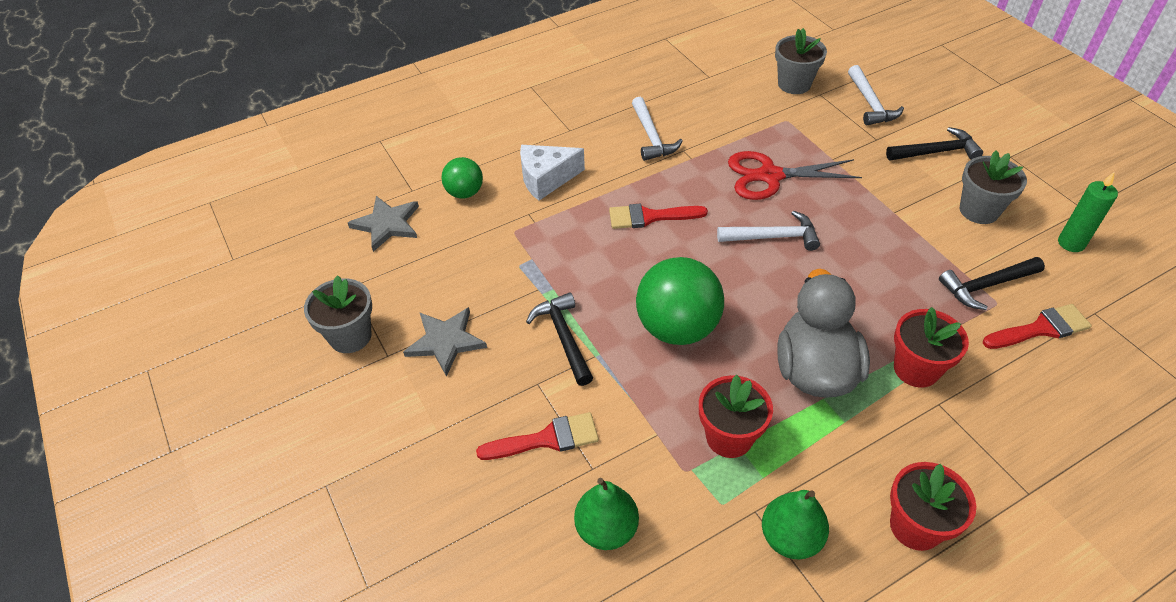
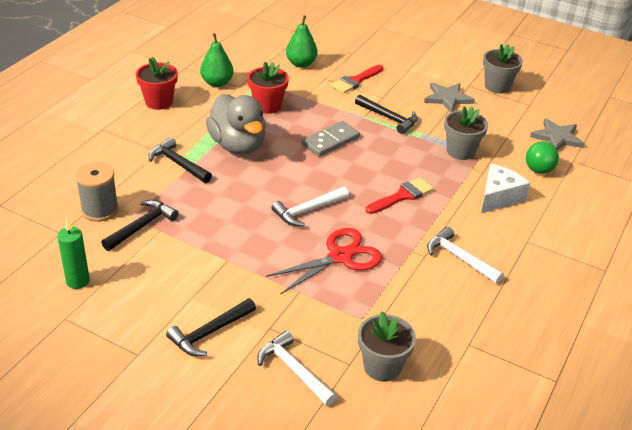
camera: 145 degrees right, 10 degrees down
(677, 328) = (330, 141): green ball -> grey domino
(916, 369) = (178, 163): red flower pot -> black hammer
(979, 210) = (158, 285): grey flower pot -> grey flower pot (460, 151)
(1041, 329) = (100, 210): red brush -> grey spool

